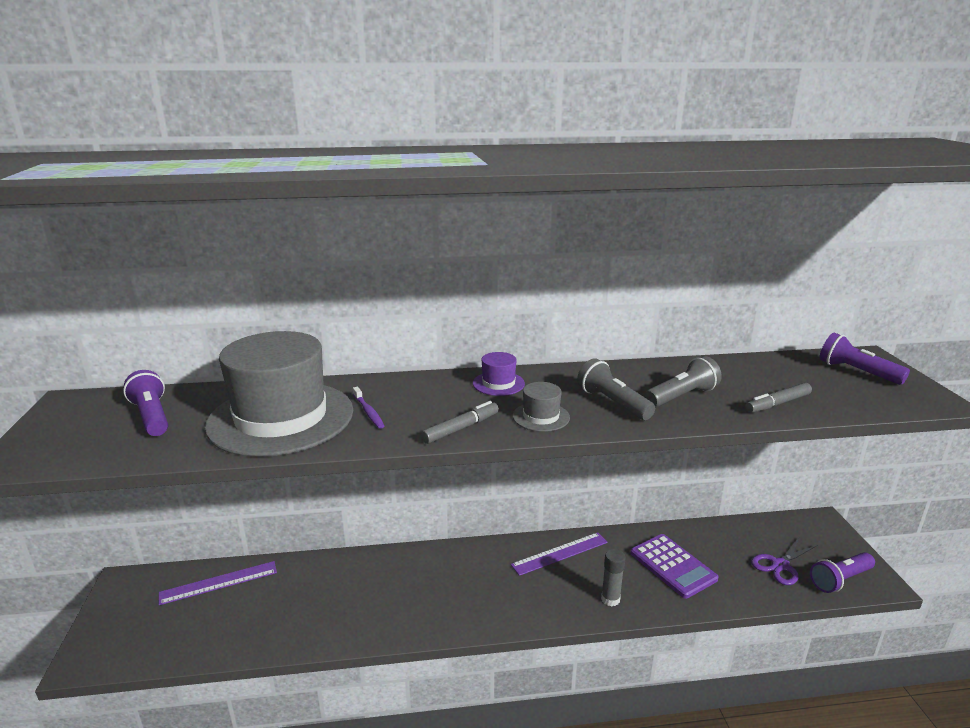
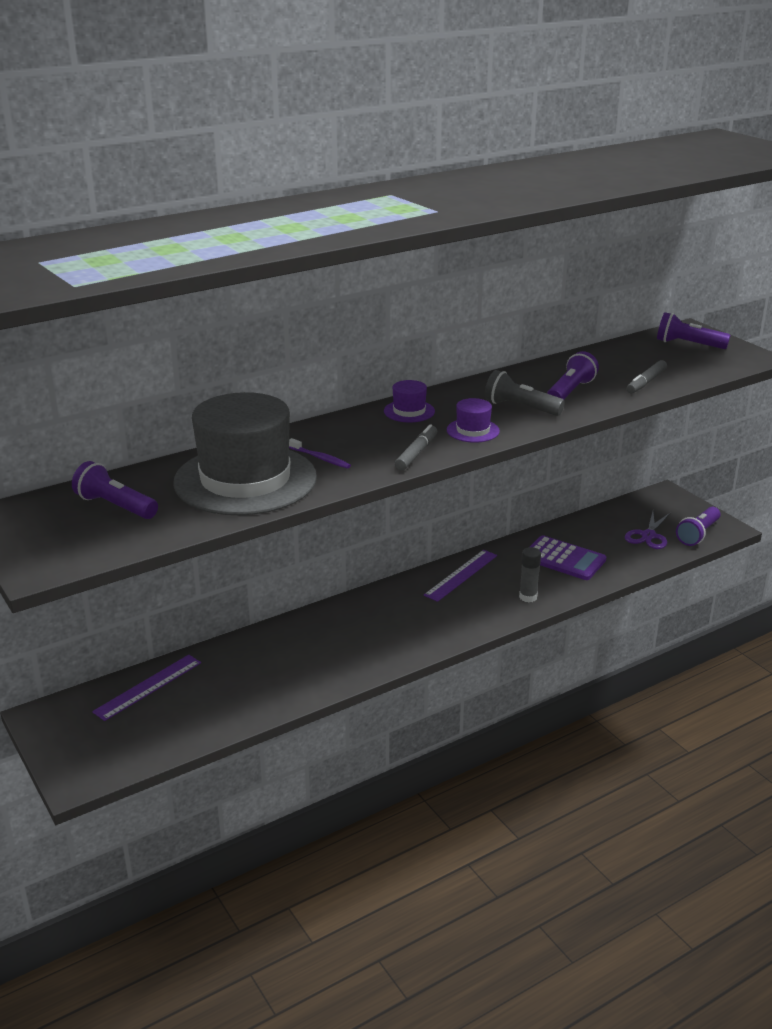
camera: 25 degrees left, 5 degrees up
(541, 417) = (473, 430): grey hat -> purple hat
(682, 396) = (570, 391): grey flashlight -> purple flashlight

